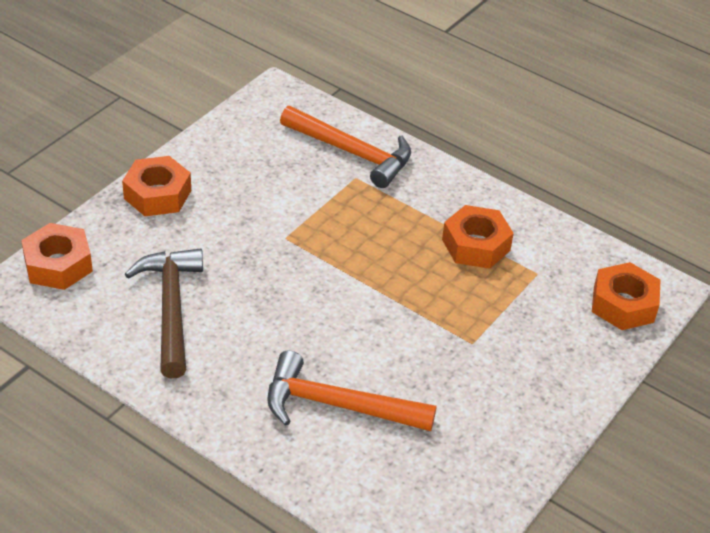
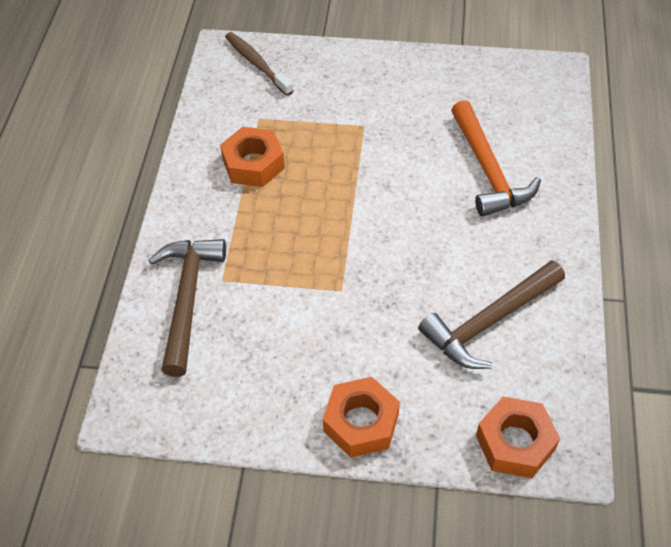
camera: 115 degrees left, 10 degrees up
(352, 153) = (187, 299): orange hammer -> brown hammer
(623, 304) = (257, 64): orange nut -> brown toothbrush

